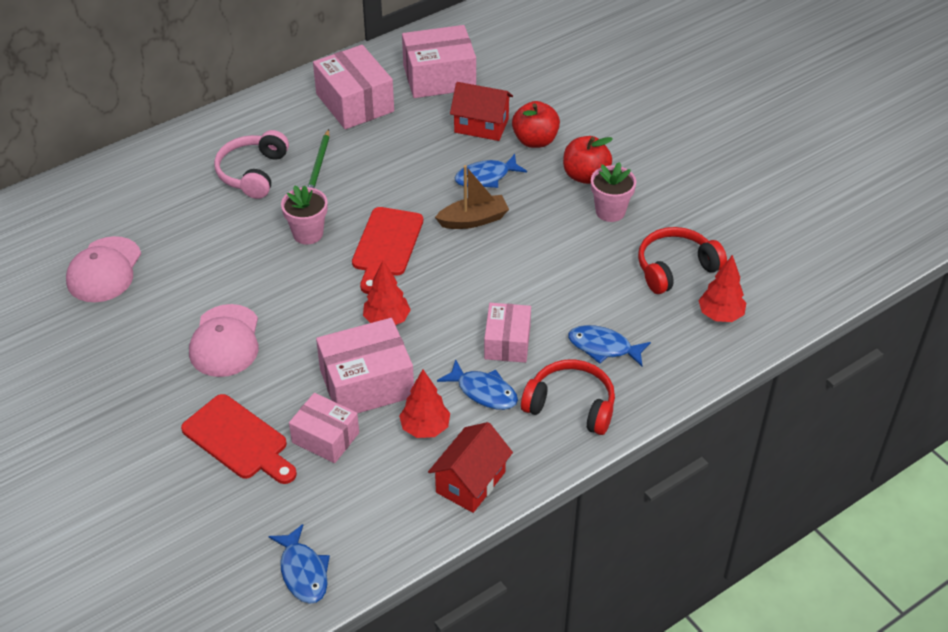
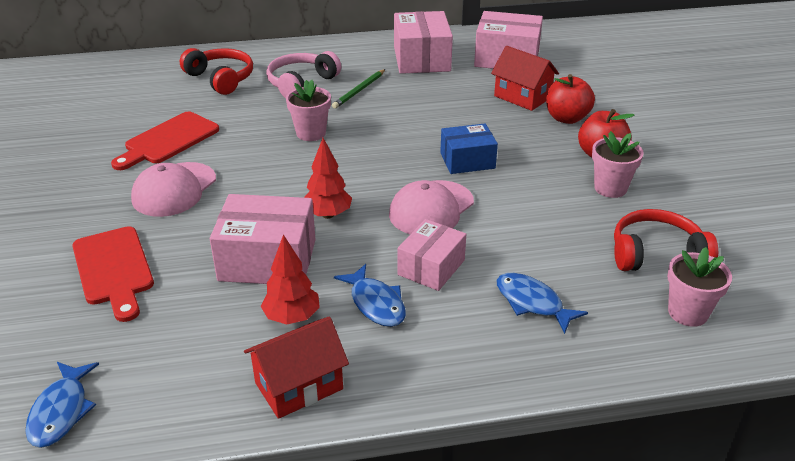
camera: 25 degrees right, 10 degrees down
(104, 270) = (129, 116): pink cap -> pink cap (431, 208)
(325, 437) = (191, 293): pink box -> none
(386, 246) = (372, 159): red cutting board -> red cutting board (168, 140)
(473, 220) = (467, 161): brown boat -> blue box
(486, 177) = (501, 133): blue fish -> none
(571, 405) = (461, 347): red headphones -> red headphones (221, 79)
(720, 315) = (688, 313): red tree -> pink flower pot

